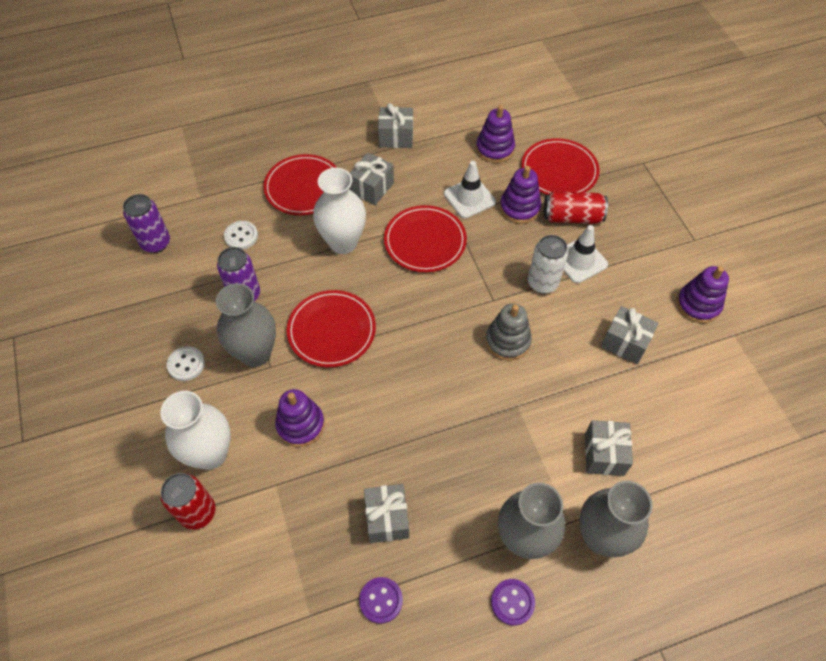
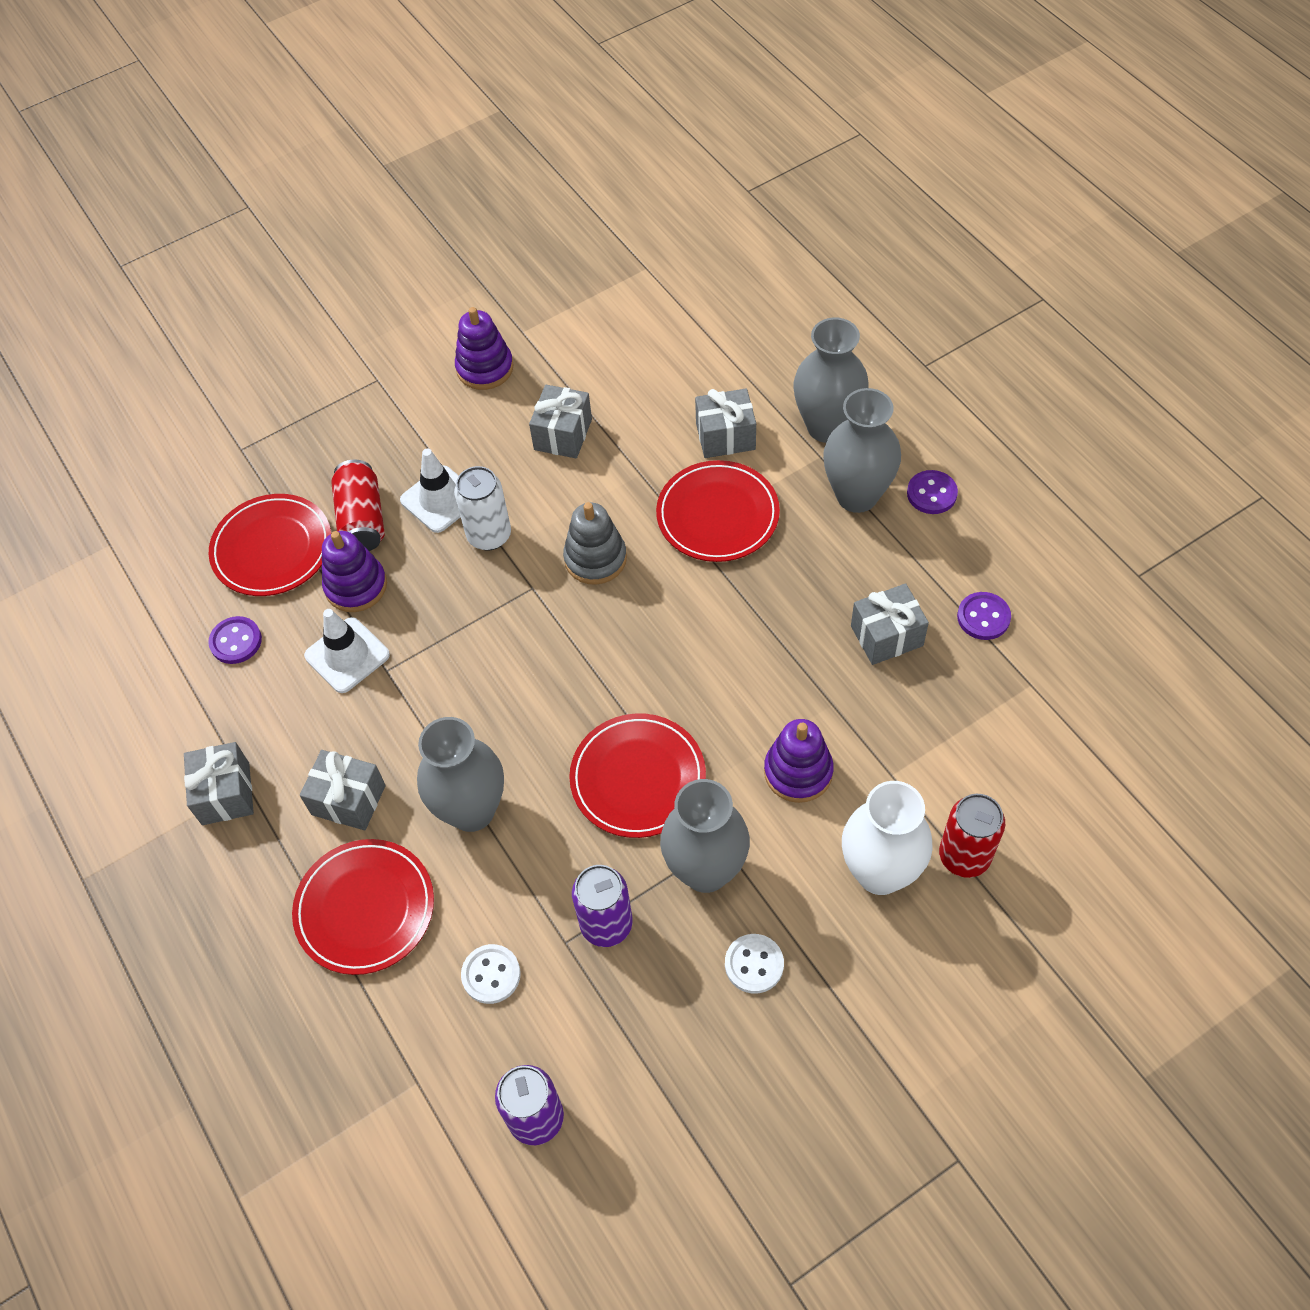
camera: 100 degrees left, 0 degrees up
(343, 243) = (472, 810): white vase -> grey vase
(425, 241) = (445, 696): red plate -> red plate (717, 515)
(495, 149) = (236, 641): purple stacking toy -> purple button

